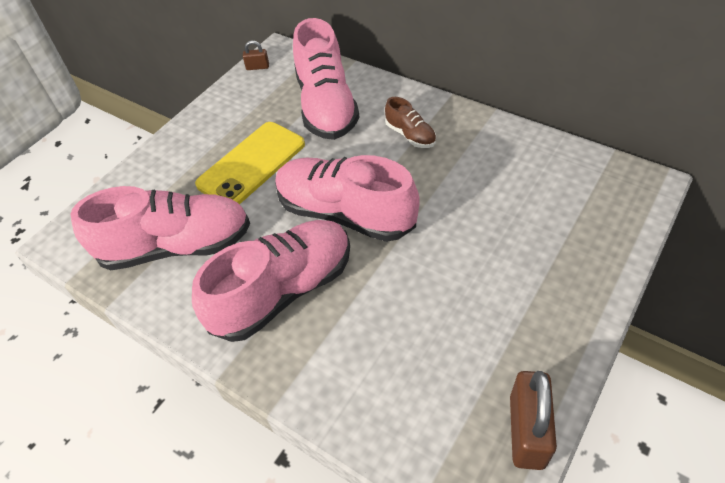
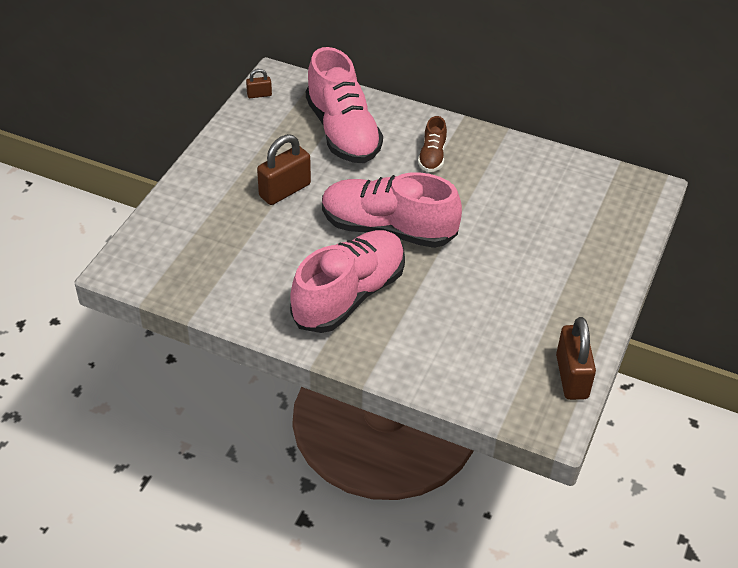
camera: 15 degrees left, 5 degrees down
(176, 246) = (236, 266): pink shoe -> none
(252, 164) = (285, 190): yellow phone -> brown padlock
(410, 135) = (432, 156): brown shoe -> brown shoe turned 60 degrees clockwise

